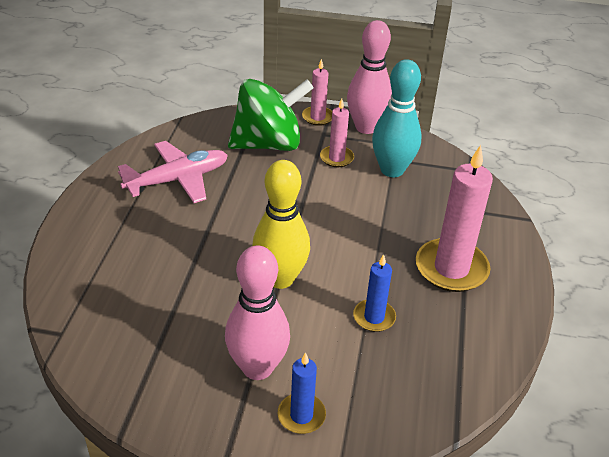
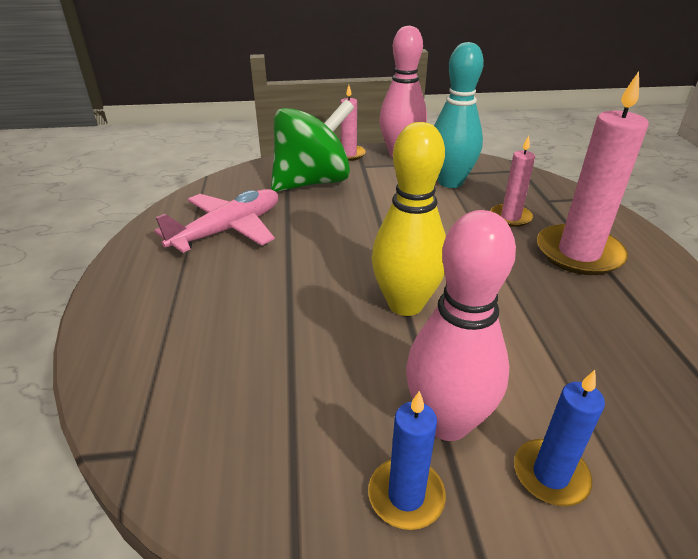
camera: 15 degrees left, 5 degrees down
(336, 158) = (389, 182): pink candle -> pink candle (510, 217)
(374, 317) = (541, 321): blue candle -> blue candle (406, 496)

